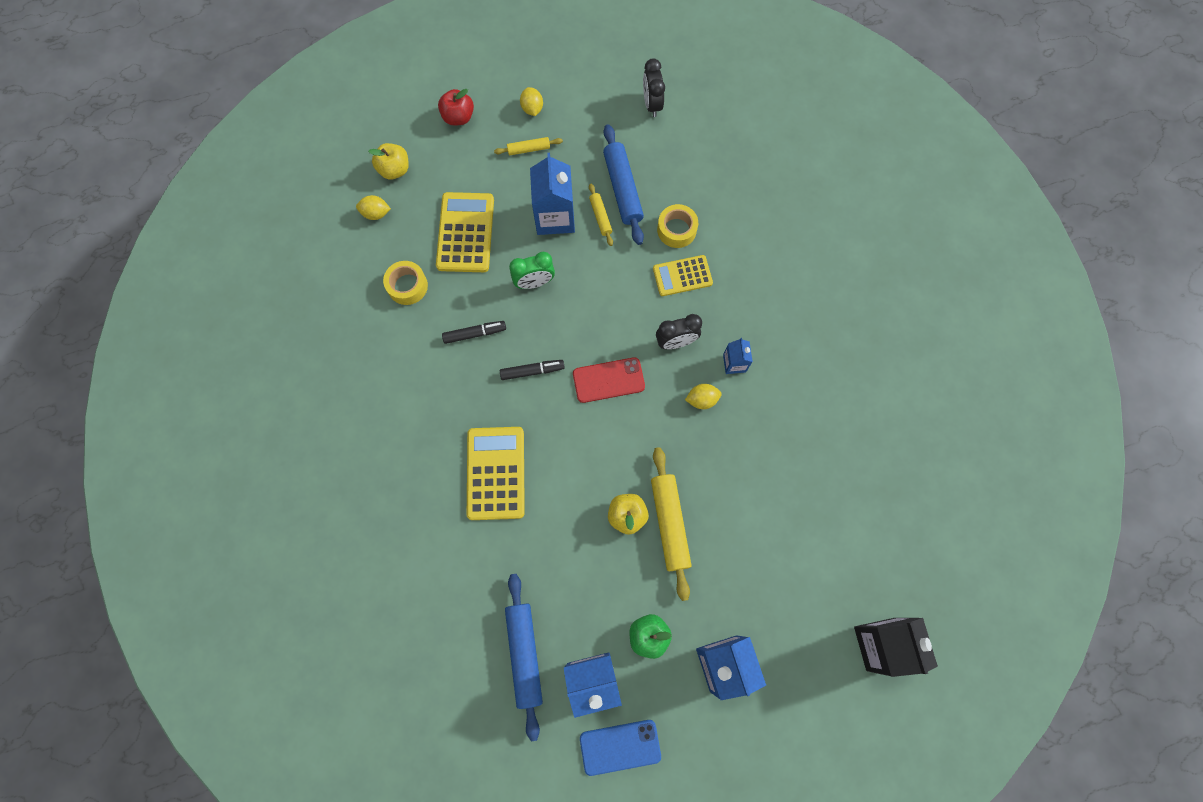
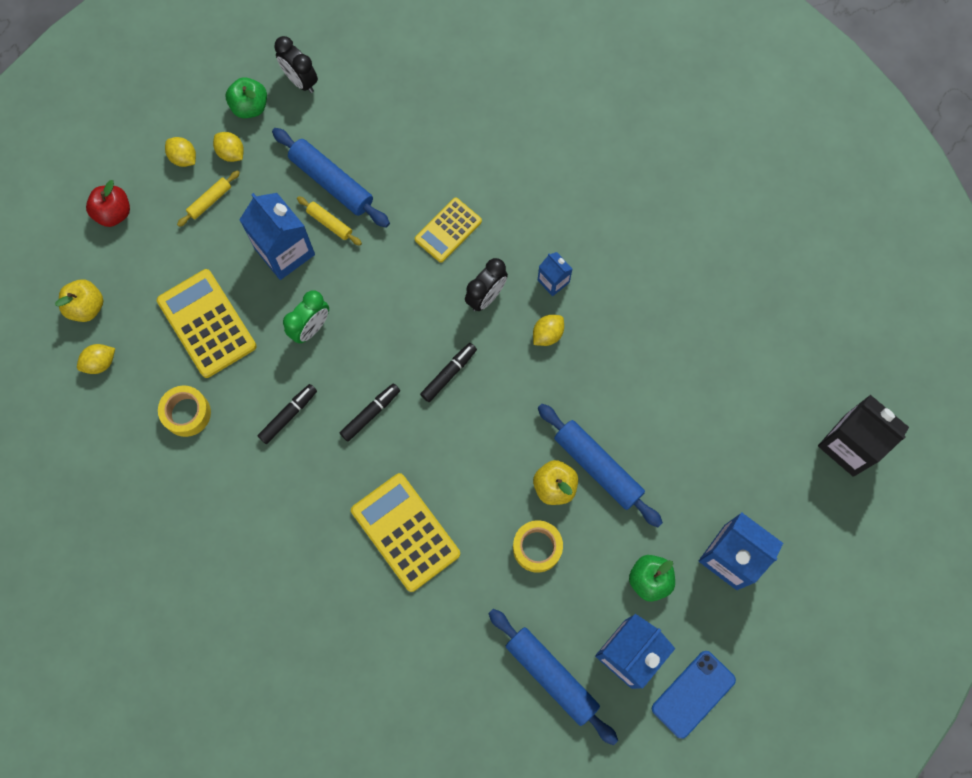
camera: 35 degrees left, 0 degrees up
(567, 125) = (231, 153): none -> yellow lemon
(603, 101) = (250, 107): none -> green apple
(608, 380) = (449, 374): red phone -> black marker
(669, 523) = (597, 467): yellow rolling pin -> blue rolling pin
(676, 230) = (411, 189): yellow tape -> yellow tape (537, 547)

